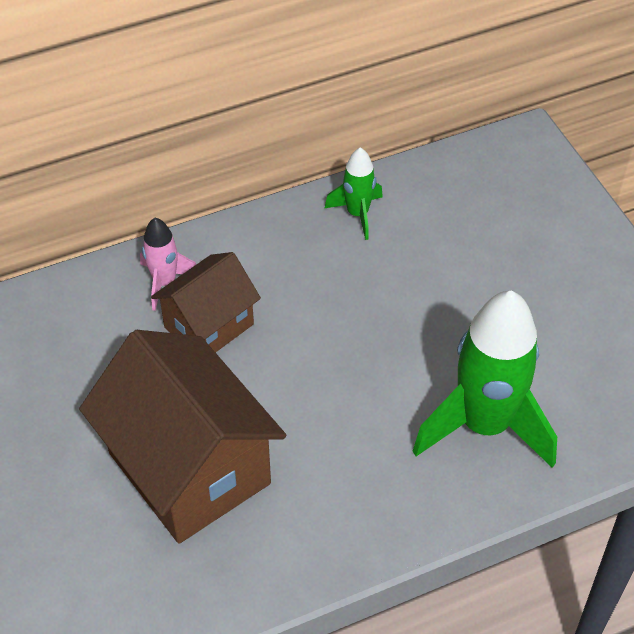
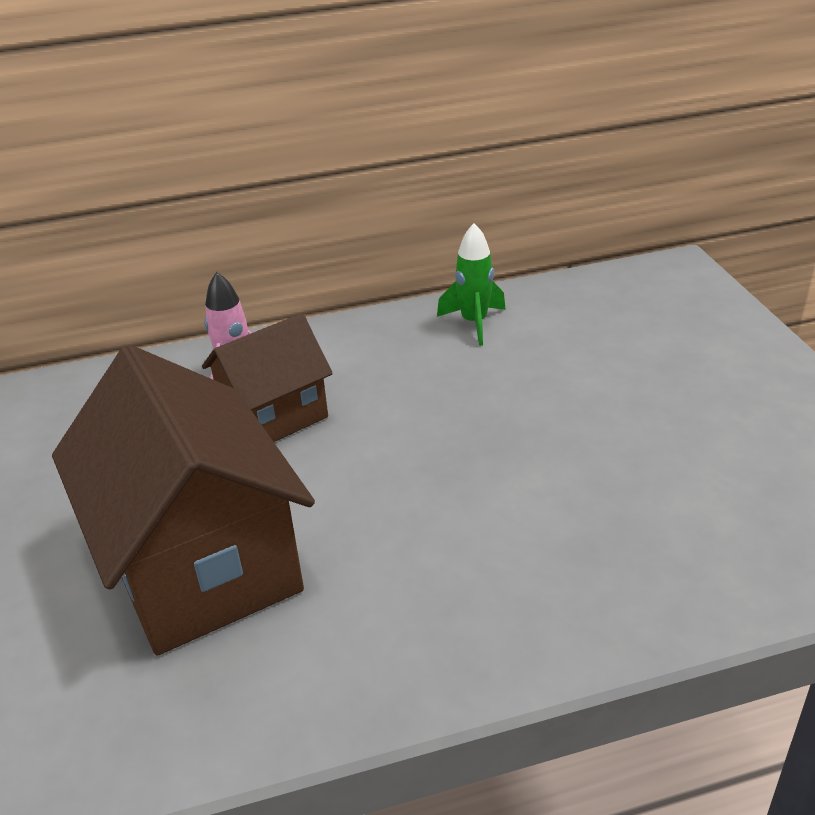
camera: 10 degrees right, 15 degrees down
(484, 425) = (610, 542): green rocket -> none

